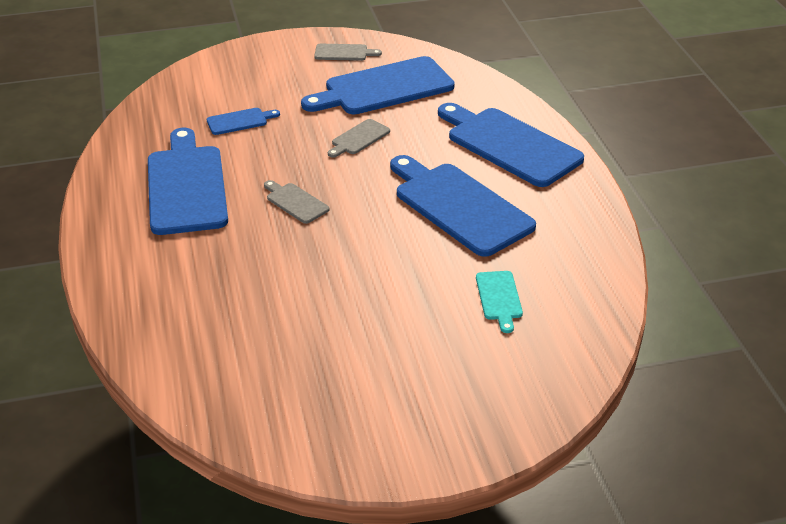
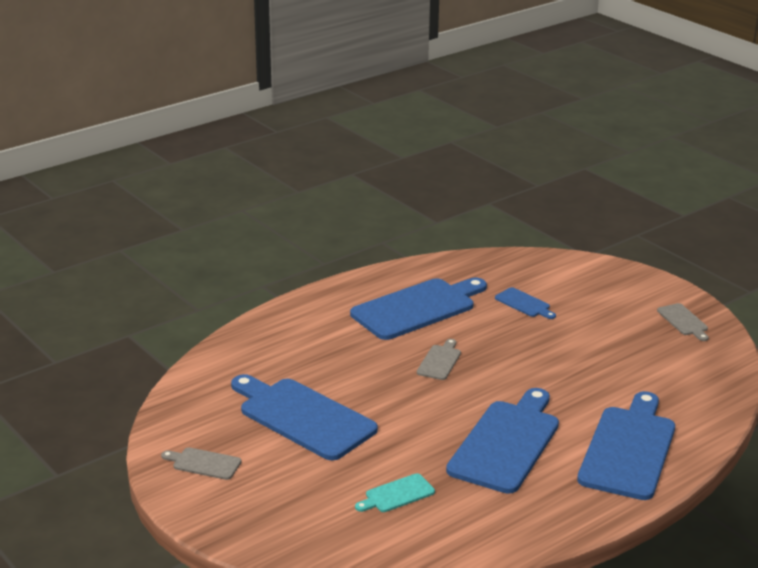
camera: 65 degrees right, 10 degrees down
(358, 138) = (557, 366): grey cutting board -> grey cutting board (204, 463)
(383, 88) = (649, 357): blue cutting board -> blue cutting board (303, 417)

